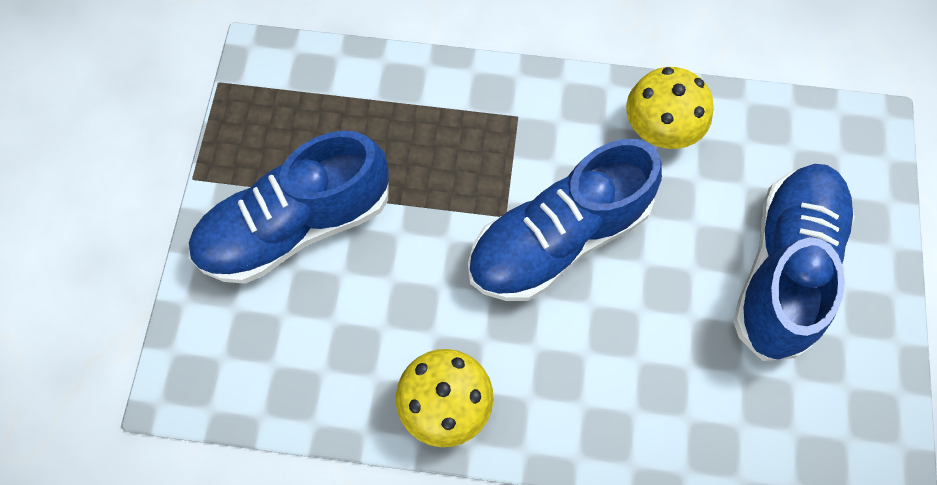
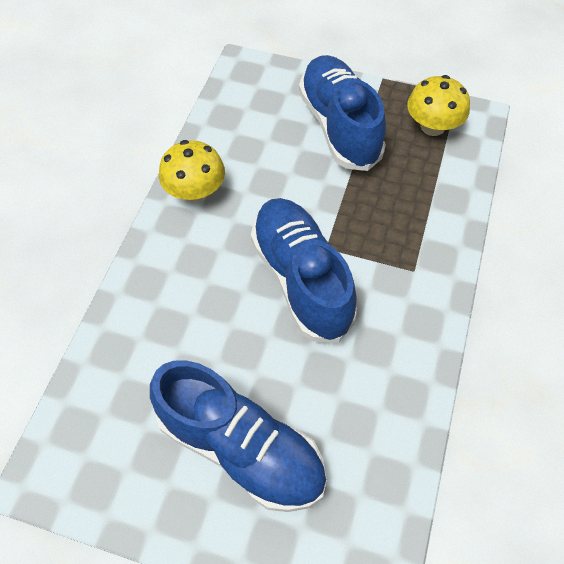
camera: 100 degrees right, 10 degrees down
(660, 128) = (392, 378): yellow mushroom -> yellow mushroom (432, 126)

